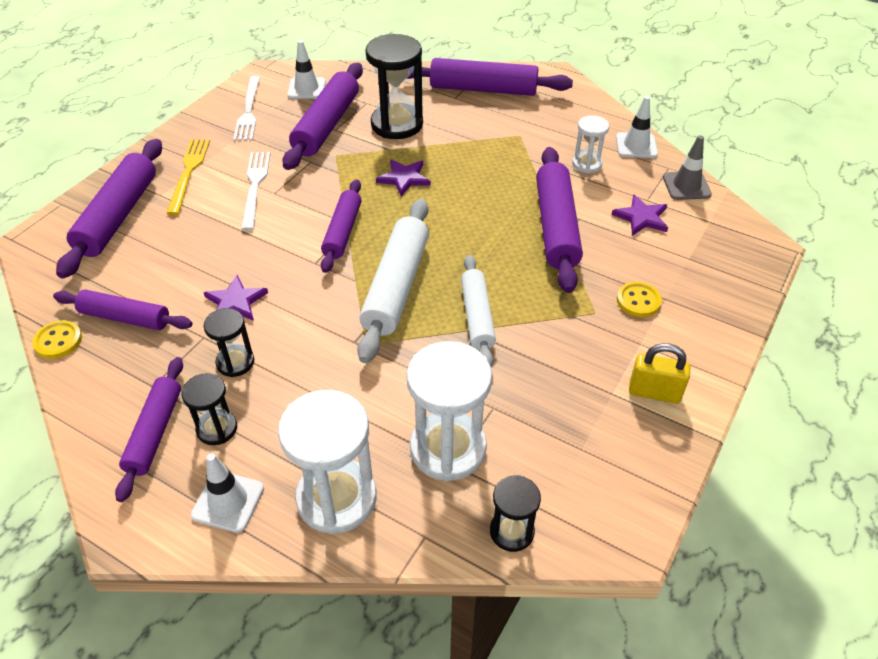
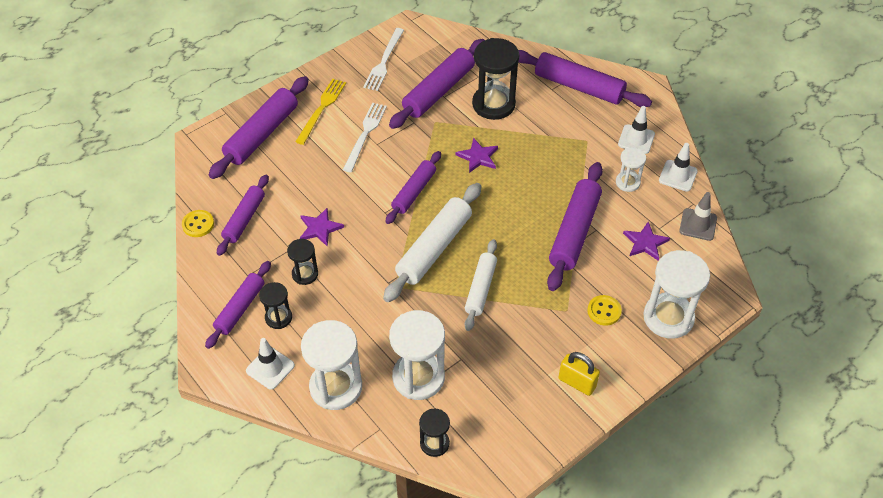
camera: 20 degrees right, 5 degrees up
(125, 317) = (244, 219): purple rolling pin -> purple rolling pin turned 75 degrees clockwise
(306, 88) = (436, 50): white traffic cone -> white traffic cone (636, 139)
(715, 287) = (668, 317): none -> white hourglass

